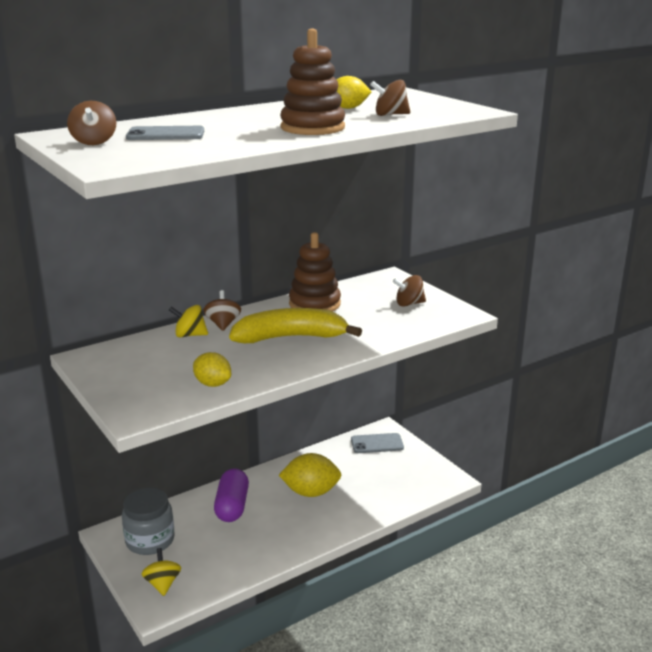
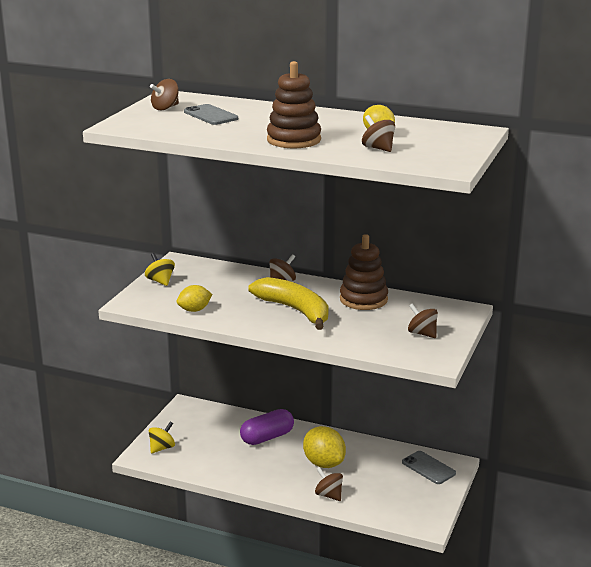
camera: 55 degrees right, 0 degrees up
(150, 540) = (196, 423): grey jar -> none
(190, 335) = (251, 278): yellow spinning top -> yellow spinning top (160, 281)
(213, 384) = (194, 310): yellow lemon -> yellow lemon turned 60 degrees clockwise
(360, 511) = (329, 495): none -> brown spinning top

